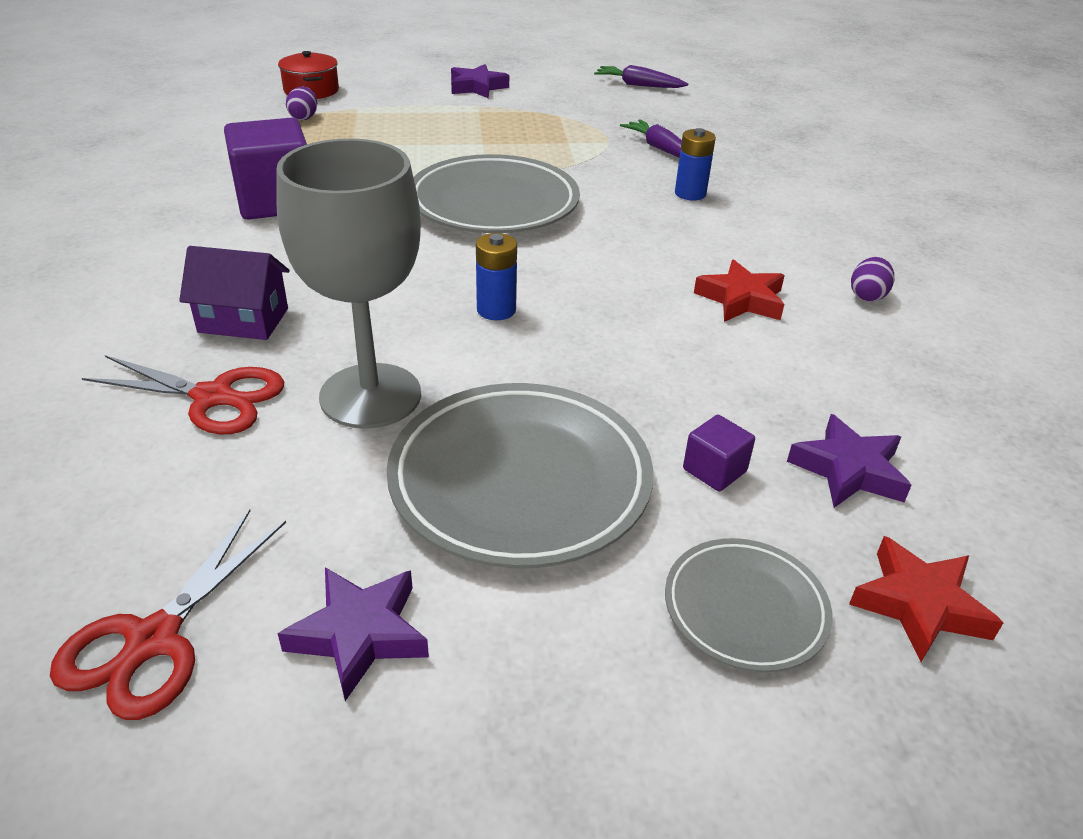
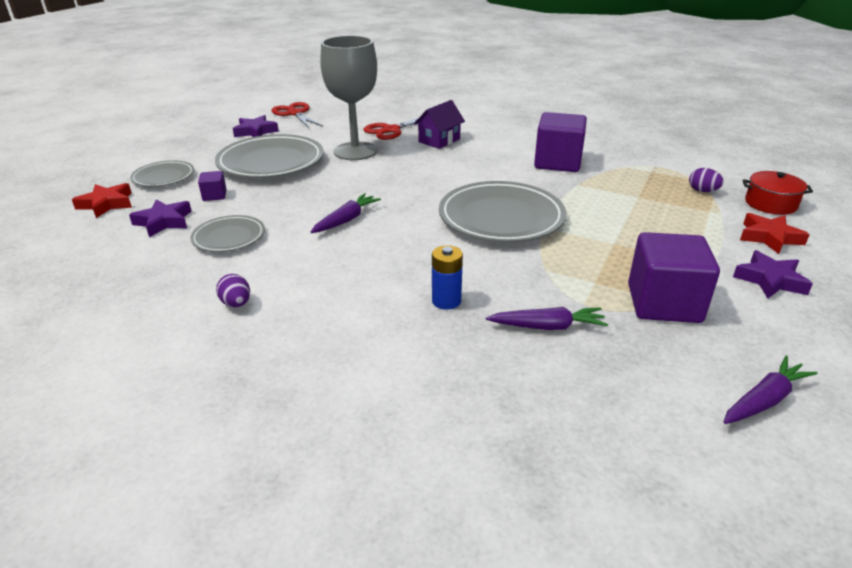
camera: 125 degrees right, 5 degrees down
(496, 310) = (381, 187): blue battery -> none
(565, 116) = (663, 303): none -> purple cube
(622, 301) = (346, 220): none -> purple carrot
(741, 299) = (298, 255): red star -> red star (769, 237)
(787, 374) = (229, 238): none -> grey plate

